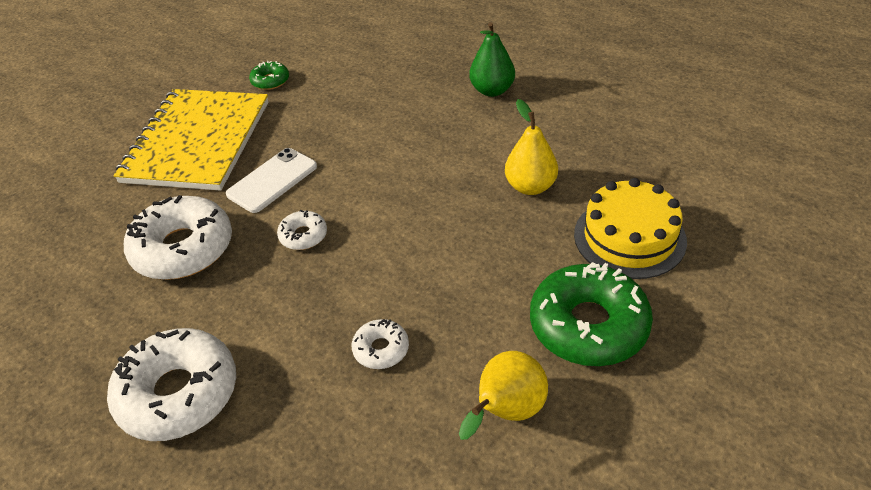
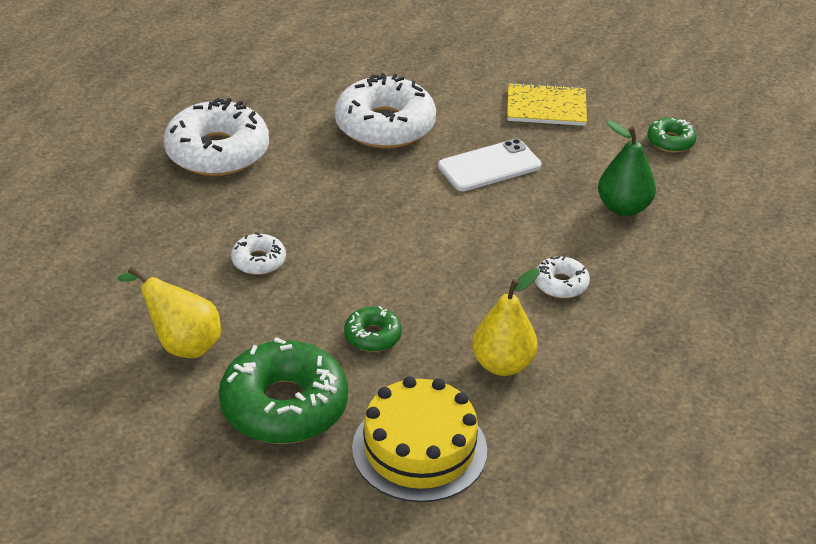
camera: 80 degrees right, 5 degrees down
(197, 141) = (546, 107): yellow notebook -> yellow notebook, size x0.51
(272, 180) = (489, 166): white phone -> white phone turned 60 degrees counterclockwise
(303, 236) = (406, 197): white donut -> white donut (561, 284)
(492, 90) = (697, 330): green pear -> green pear (623, 208)
(495, 263) = (372, 336): none -> green donut

